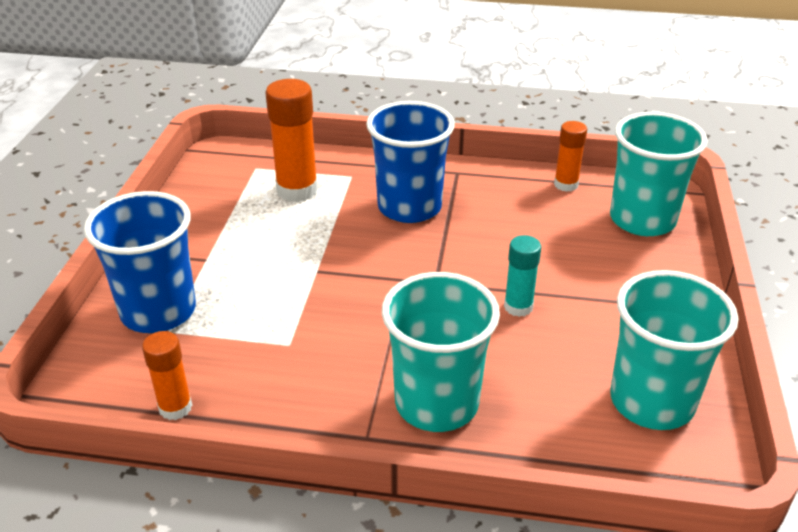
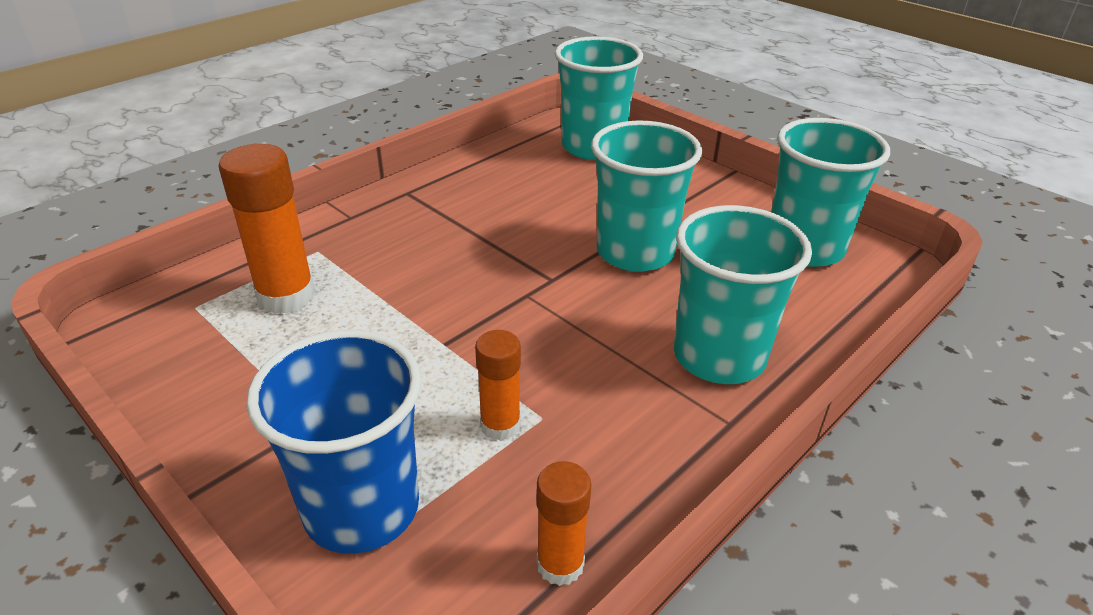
camera: 55 degrees left, 0 degrees up
(409, 207) = (421, 241): blue cup -> none
(518, 307) = (635, 252): turquoise glue stick -> turquoise cup
(566, 185) = (504, 154): orange glue stick -> orange glue stick (500, 425)

